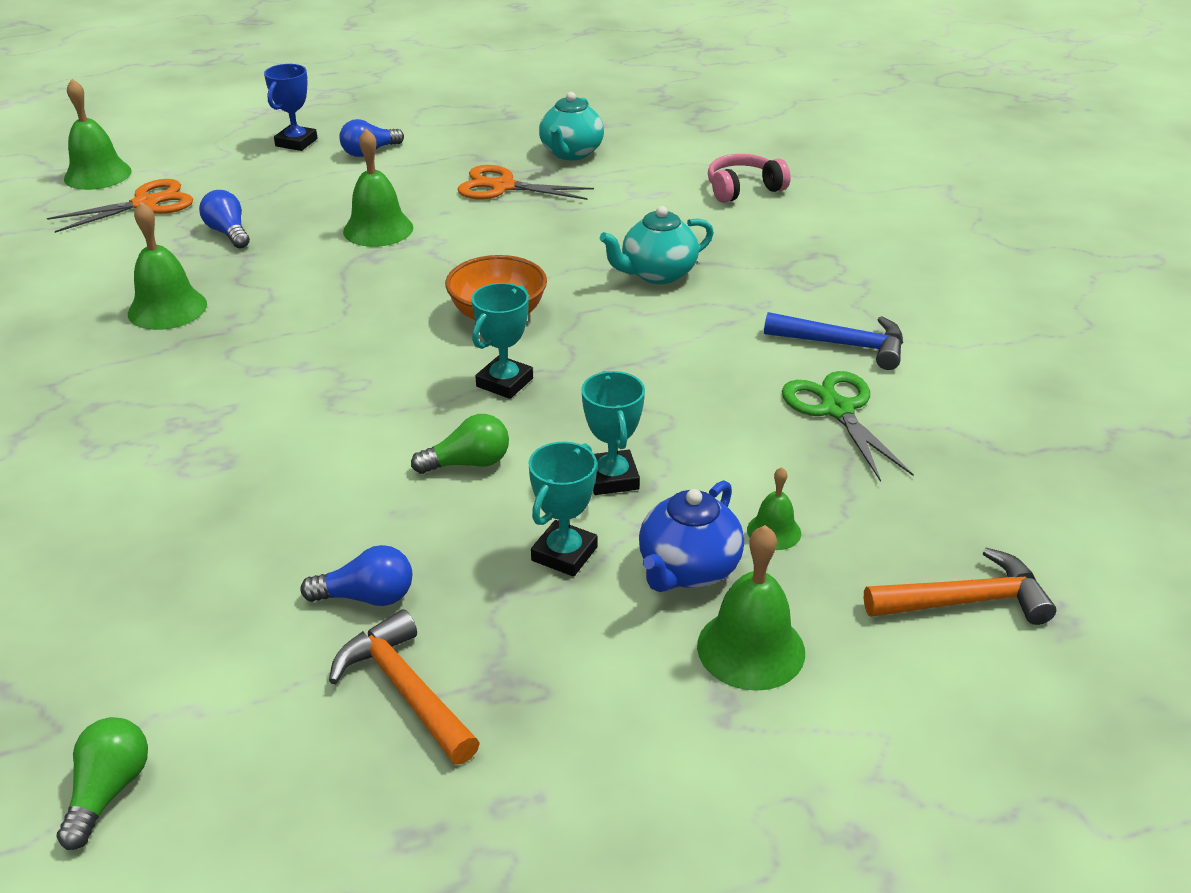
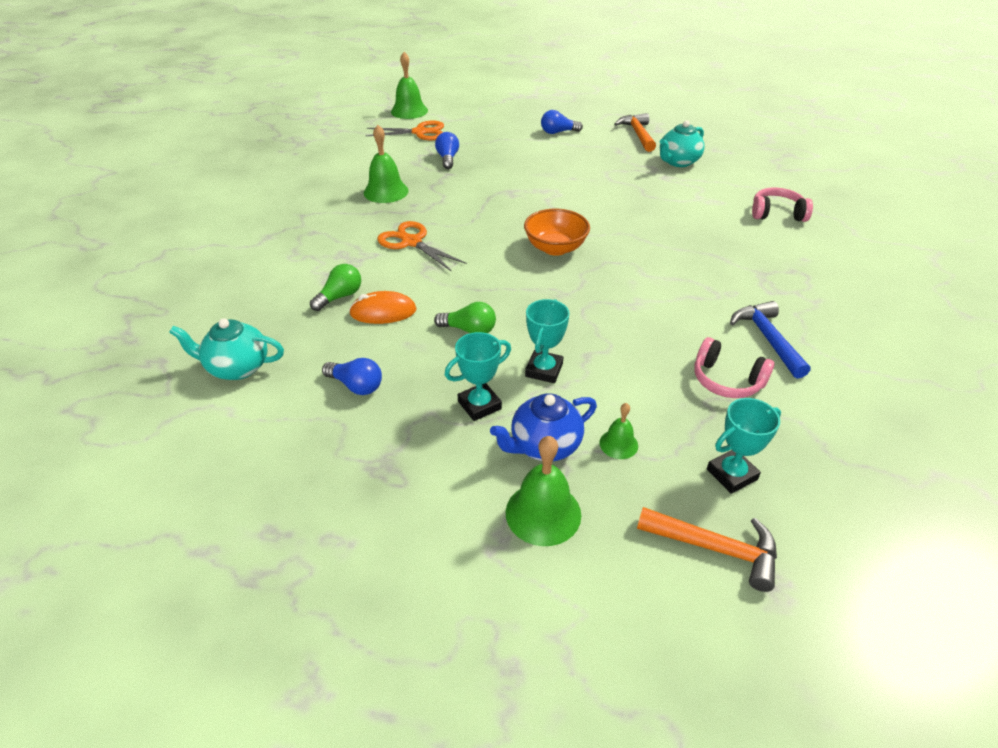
camera: 30 degrees right, 5 degrees up
(109, 791) = (161, 435): green light bulb -> green light bulb (340, 297)
(296, 142) = (522, 117): blue trophy -> none
(318, 483) = (383, 312): none -> orange mouse
(378, 229) = (527, 178): green bell -> none
(404, 690) = (333, 447): orange hammer -> orange hammer (637, 134)
(502, 187) = (619, 172): orange scissors -> orange scissors (411, 242)
(504, 382) = (527, 289): turquoise trophy -> turquoise trophy (731, 474)
(657, 274) = (674, 252): turquoise teapot -> turquoise teapot (237, 368)
(837, 409) = (727, 380): green scissors -> pink headphones
(844, 345) = (767, 338): blue hammer -> blue hammer turned 150 degrees counterclockwise

